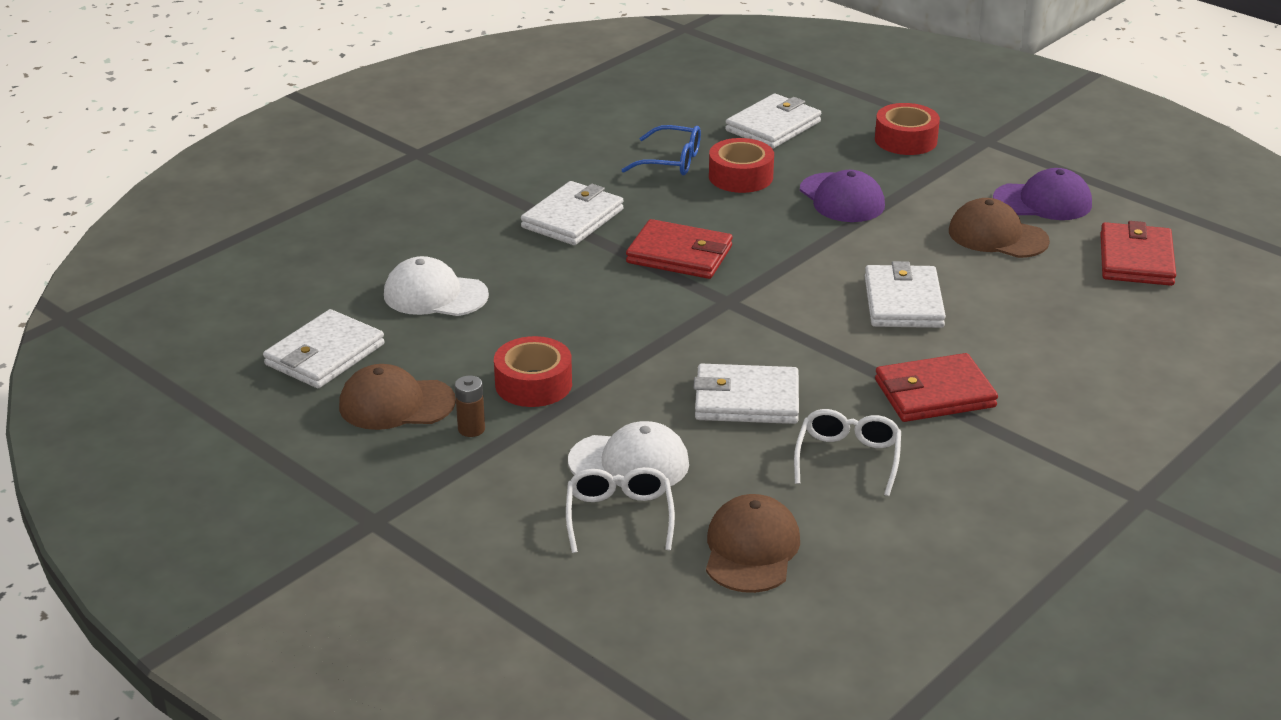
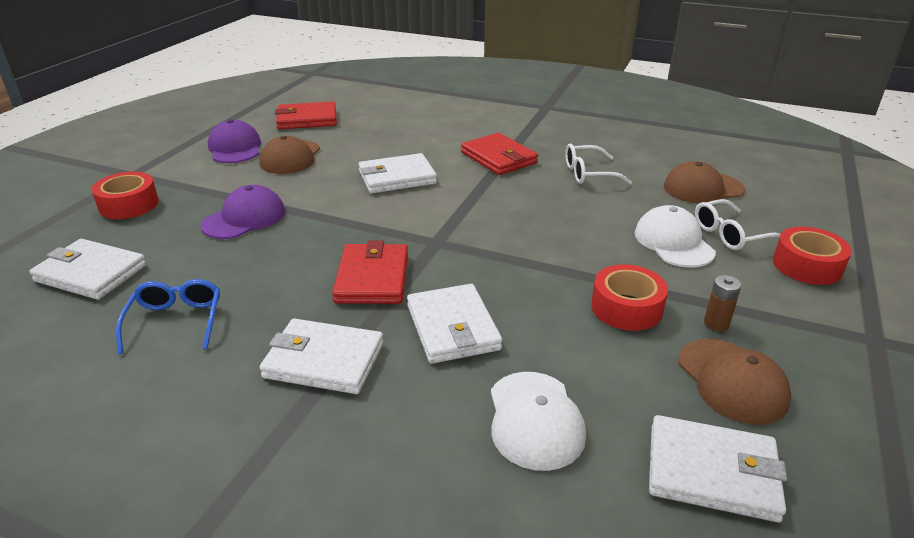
camera: 110 degrees left, 0 degrees up
(740, 176) = (208, 273): red tape -> red tape (807, 266)
(746, 400) = (560, 213): white wallet -> white wallet (453, 327)

